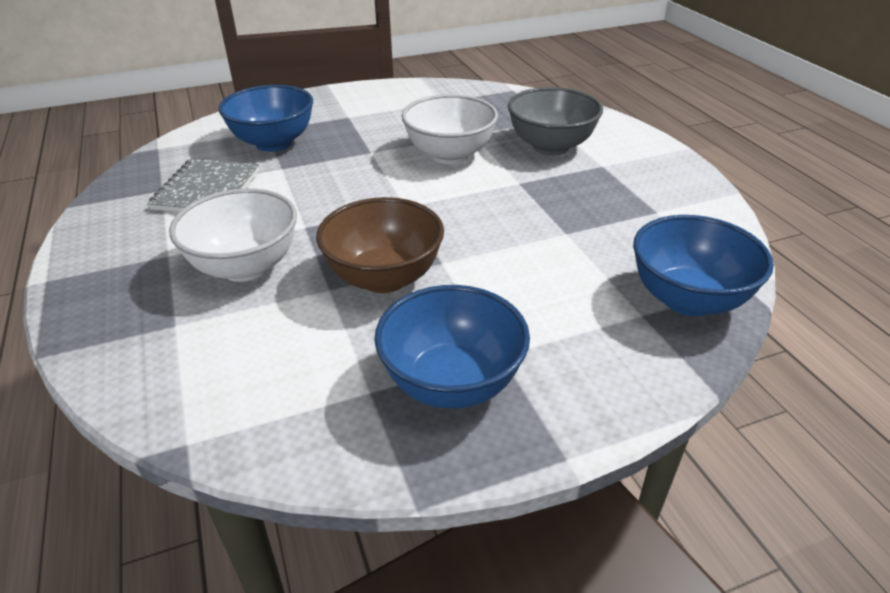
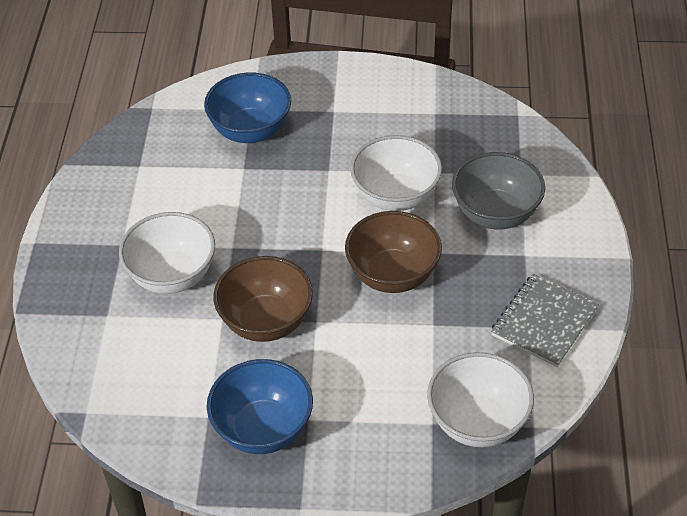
camera: 25 degrees right, 10 degrees up
(207, 190) = (174, 177): grey notebook -> grey notebook (544, 322)
(493, 207) = (392, 275): none -> brown bowl
(687, 299) = (477, 422): blue bowl -> white bowl

